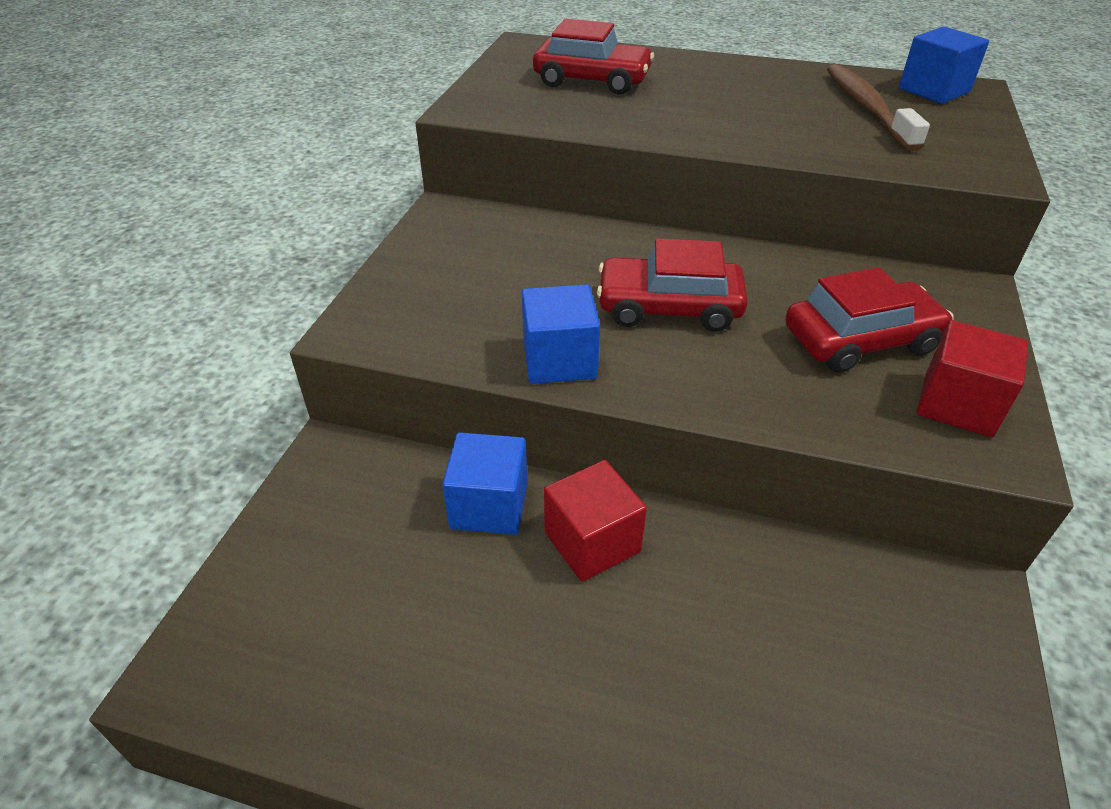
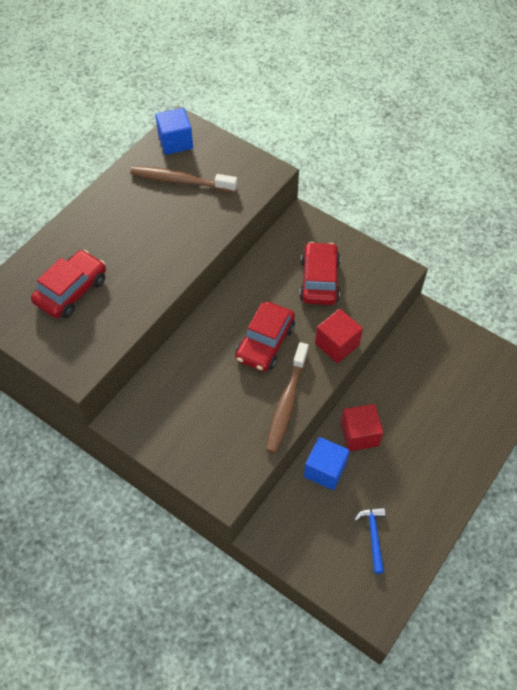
camera: 70 degrees left, 15 degrees up
(364, 623) = (373, 536): none -> blue hammer
(559, 360) = (286, 403): blue cube -> brown toothbrush
(958, 404) = (369, 270): red cube -> red cube (337, 344)

